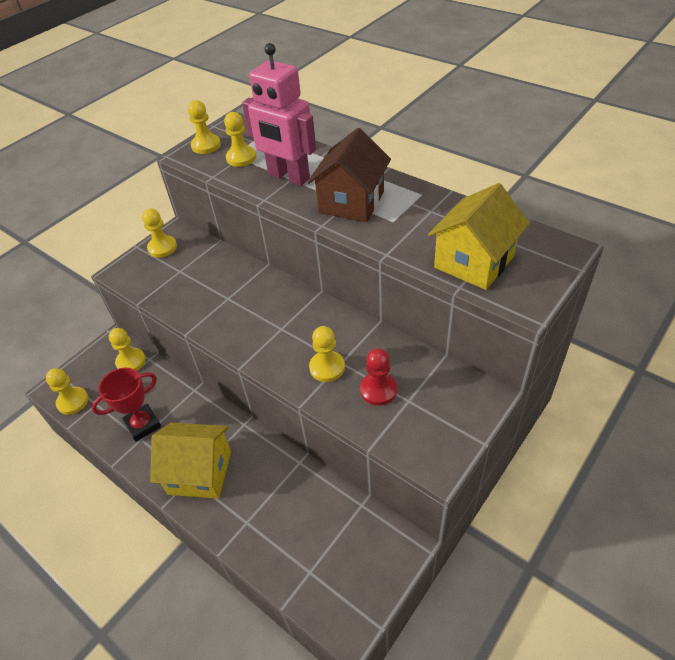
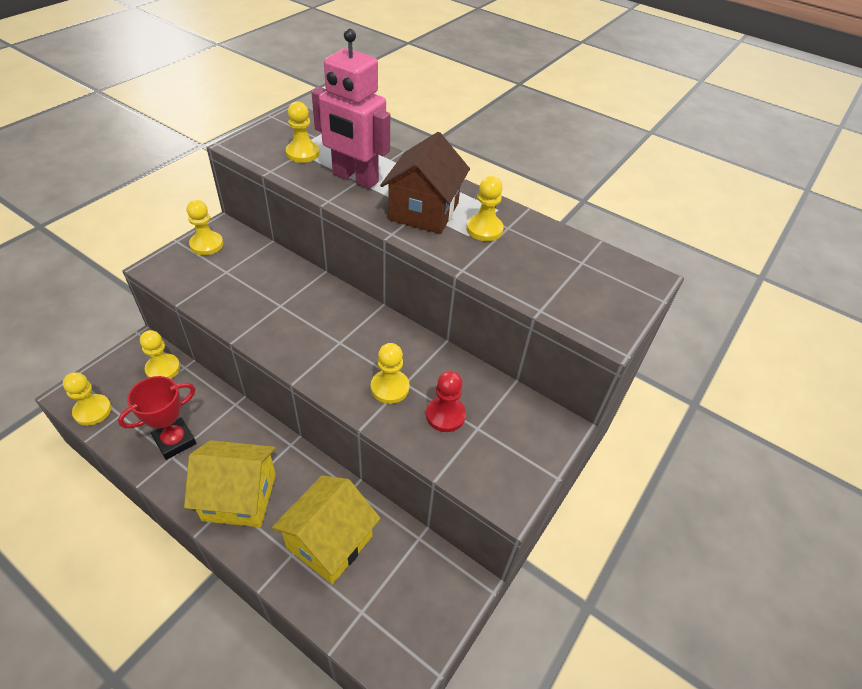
camera: 10 degrees left, 0 degrees up
(206, 145) = (263, 136): yellow pawn -> yellow pawn (484, 229)
(474, 262) = (554, 285): yellow house -> yellow house (329, 542)

